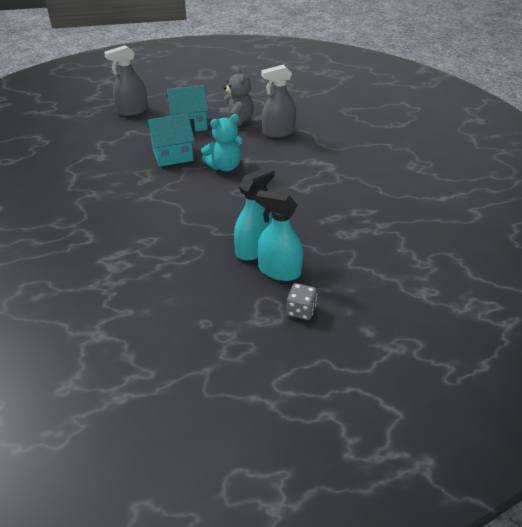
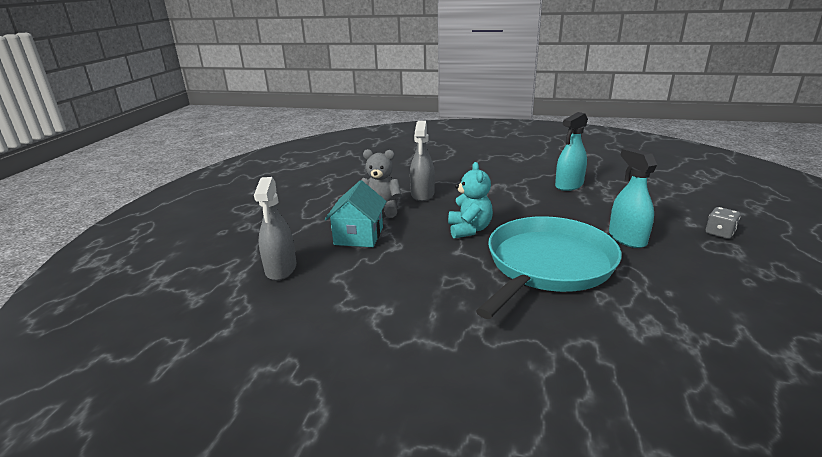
camera: 65 degrees left, 15 degrees down
(173, 155) = (422, 255): turquoise house -> none
(183, 211) = (547, 265): none -> turquoise pan
(279, 270) = (662, 232): turquoise spray bottle -> turquoise spray bottle (569, 185)

